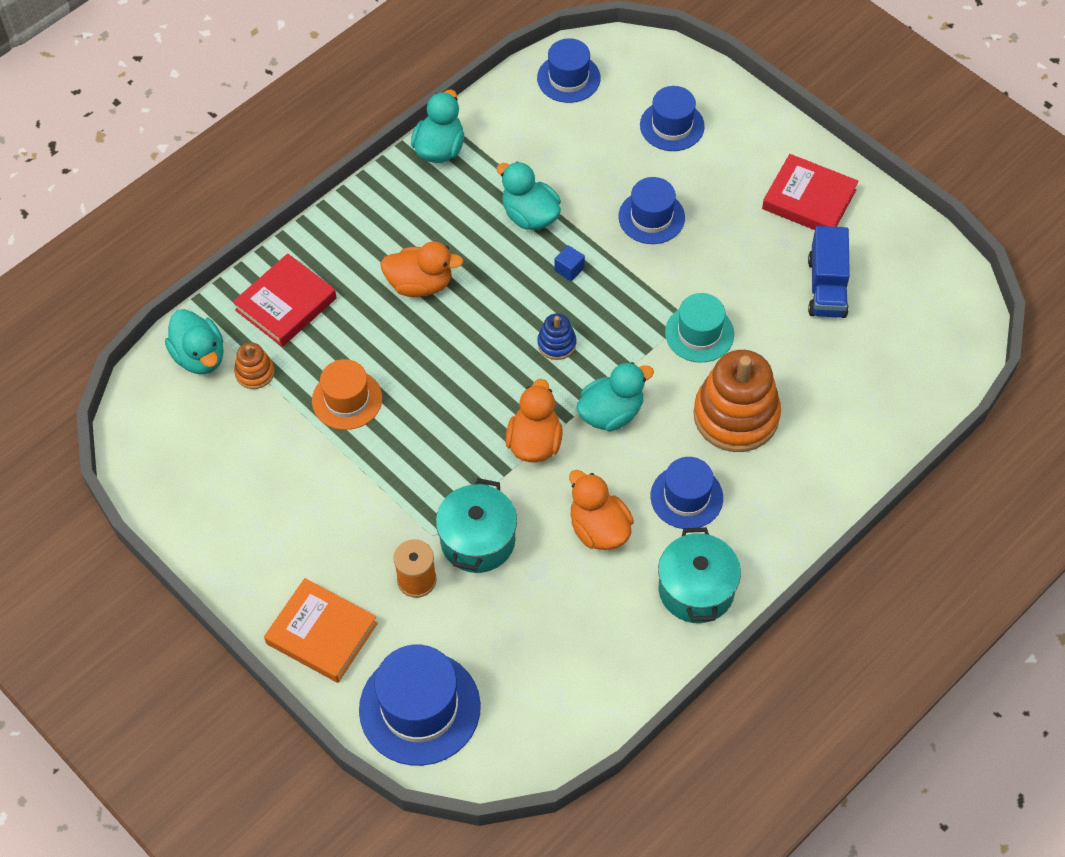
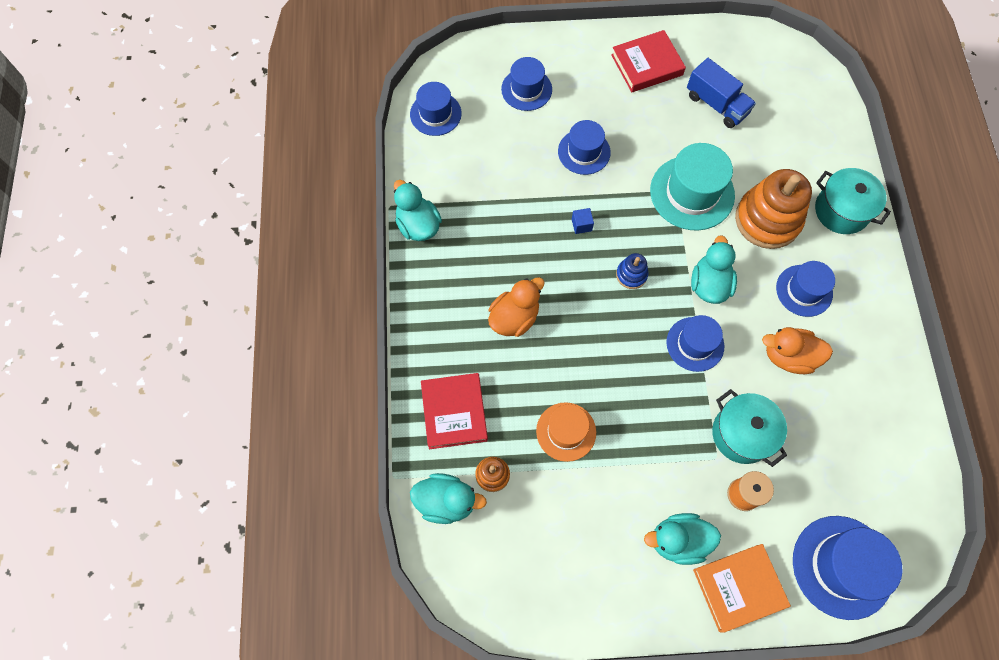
camera: 50 degrees left, 10 degrees up
(530, 216) = (520, 215): turquoise duck -> turquoise duck (678, 541)
(534, 442) = (695, 344): orange duck -> blue hat
(696, 590) = (874, 336): turquoise pot -> turquoise pot (841, 210)
(699, 333) = (692, 193): turquoise hat -> turquoise hat, size x1.57

